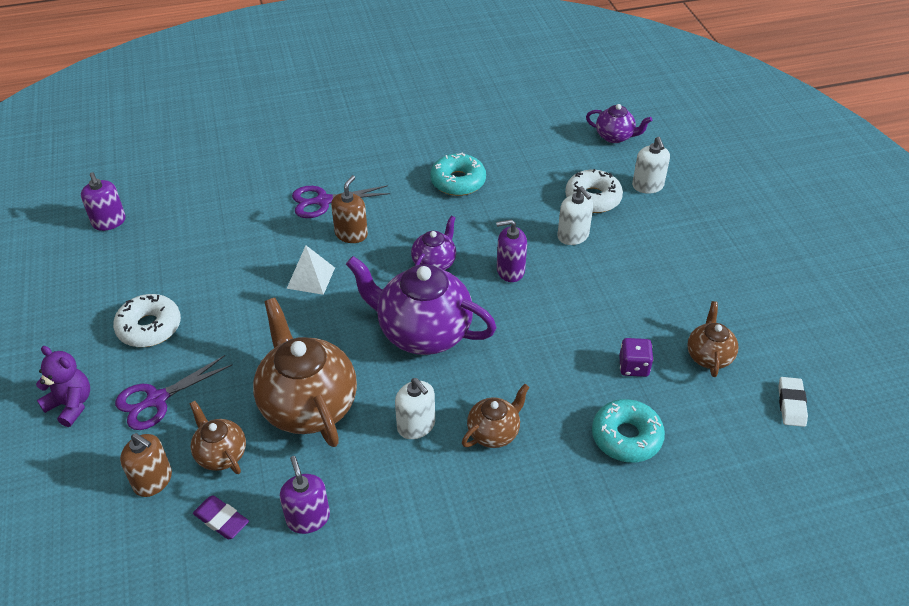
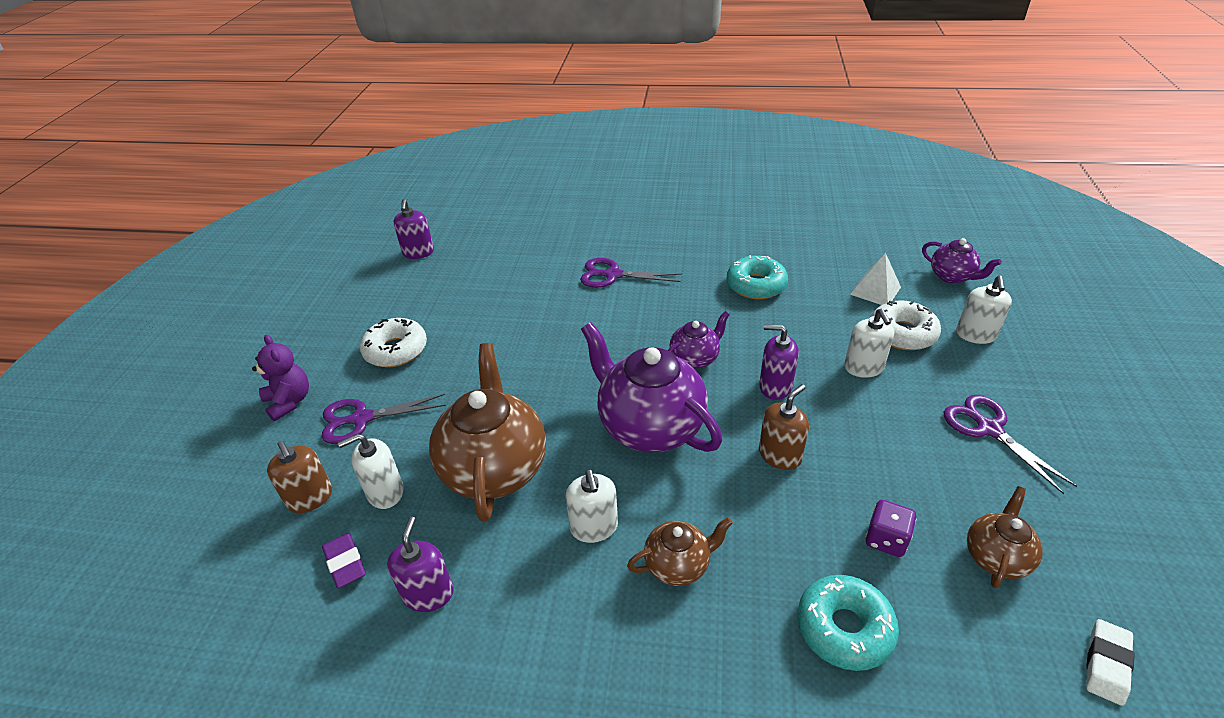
camera: 25 degrees right, 5 degrees down
(221, 454) = (385, 492): brown teapot -> white soap dispenser
(311, 277) = (564, 342): white pyramid -> white pyramid (875, 290)
(351, 234) = (624, 311): brown soap dispenser -> brown soap dispenser (780, 455)
(678, 262) = (988, 429): none -> purple scissors

